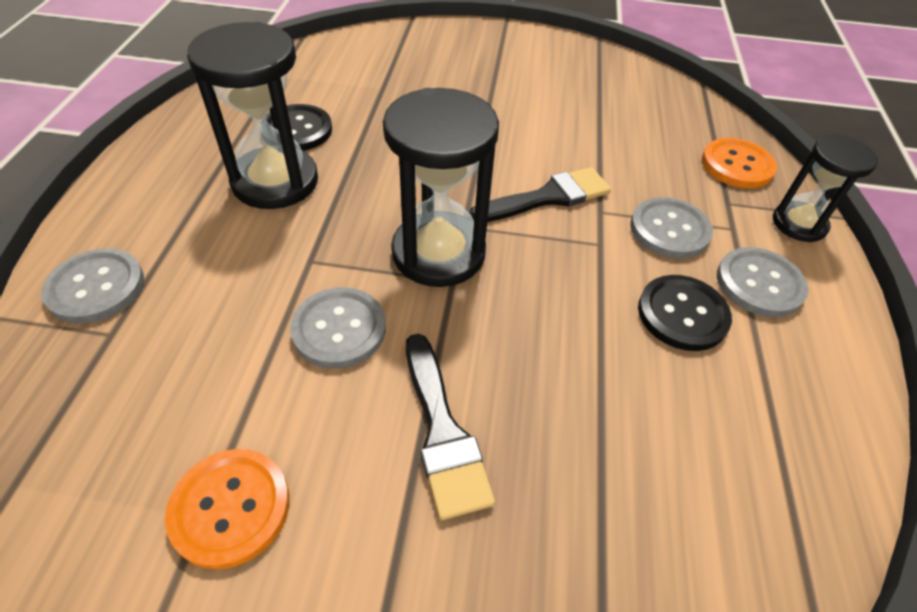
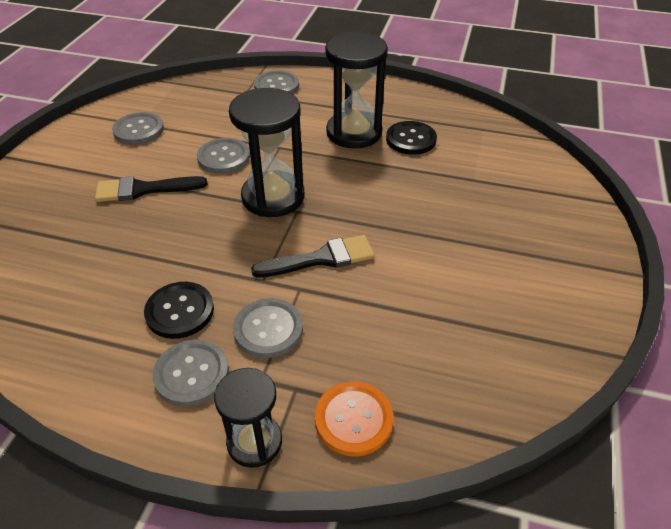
camera: 100 degrees right, 5 degrees down
(230, 508) = (139, 130): orange button -> grey button
(547, 197) = (321, 259): black brush -> black brush turned 90 degrees counterclockwise

